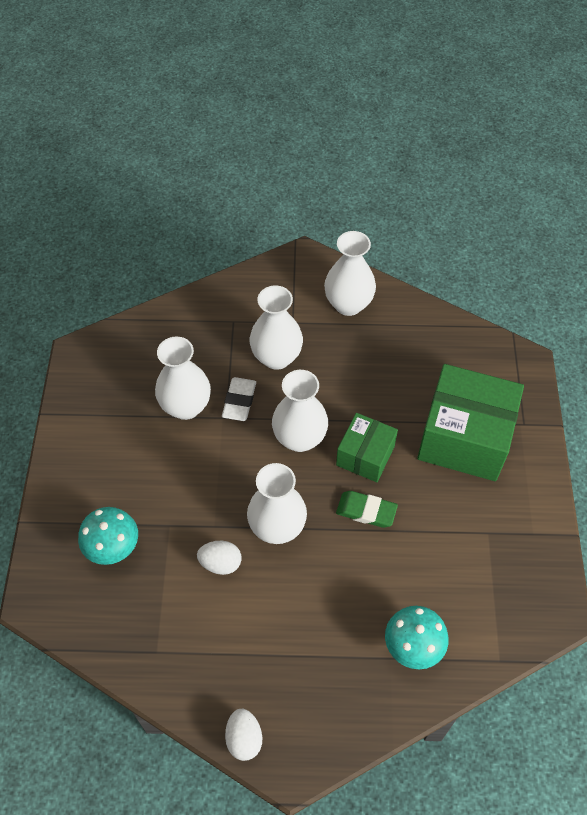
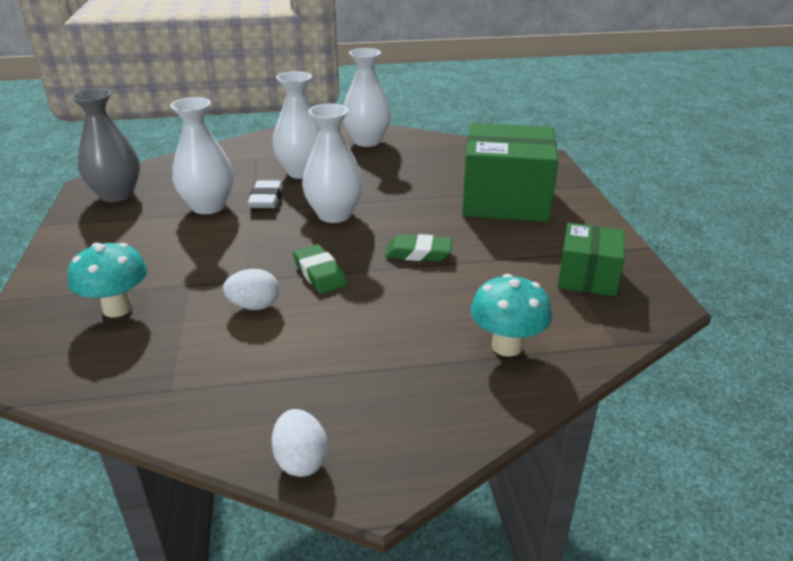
camera: 10 degrees left, 25 degrees down
(102, 373) = (117, 195): none -> grey vase
(277, 527) = (319, 273): white vase -> green eraser
(365, 455) = (407, 219): green box -> green box (587, 277)

